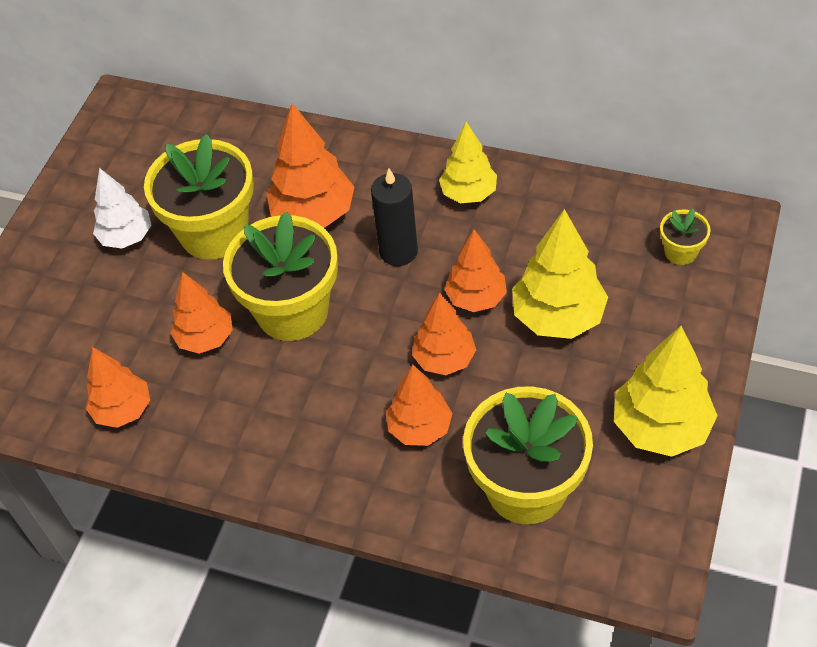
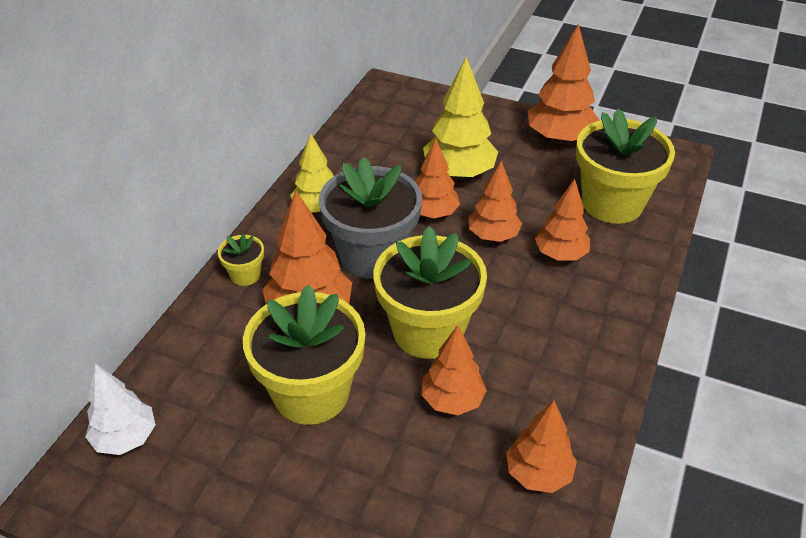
camera: 90 degrees left, 10 degrees down
(127, 237) = (295, 478): white tree -> white tree (125, 438)
(398, 251) = (372, 255): black candle -> grey flower pot
(660, 427) = (560, 138): yellow tree -> orange tree
(680, 252) = (408, 111): yellow flower pot -> yellow flower pot (245, 275)

